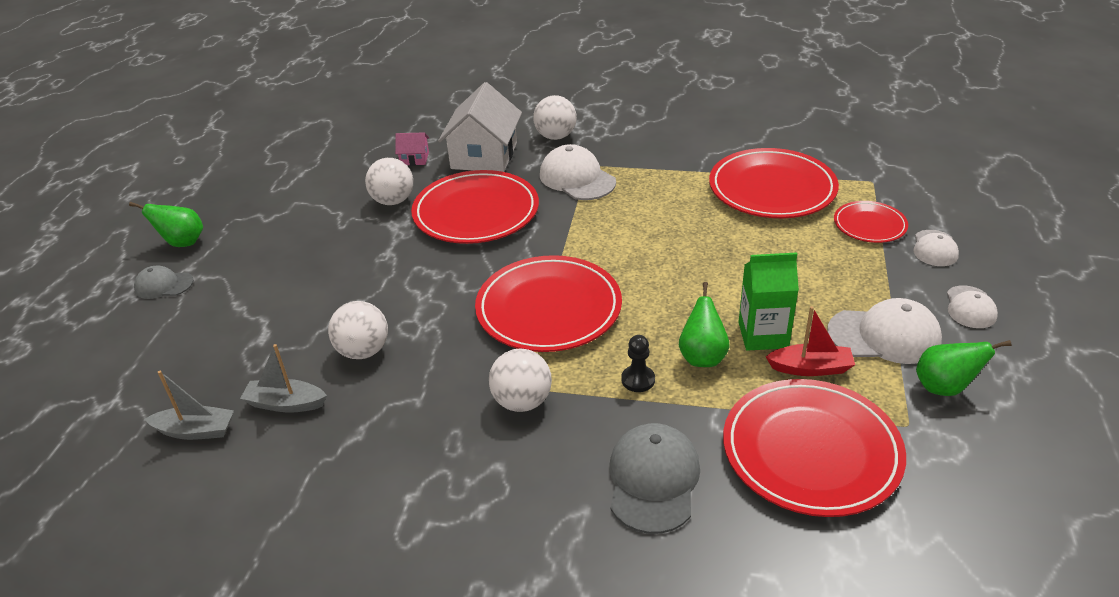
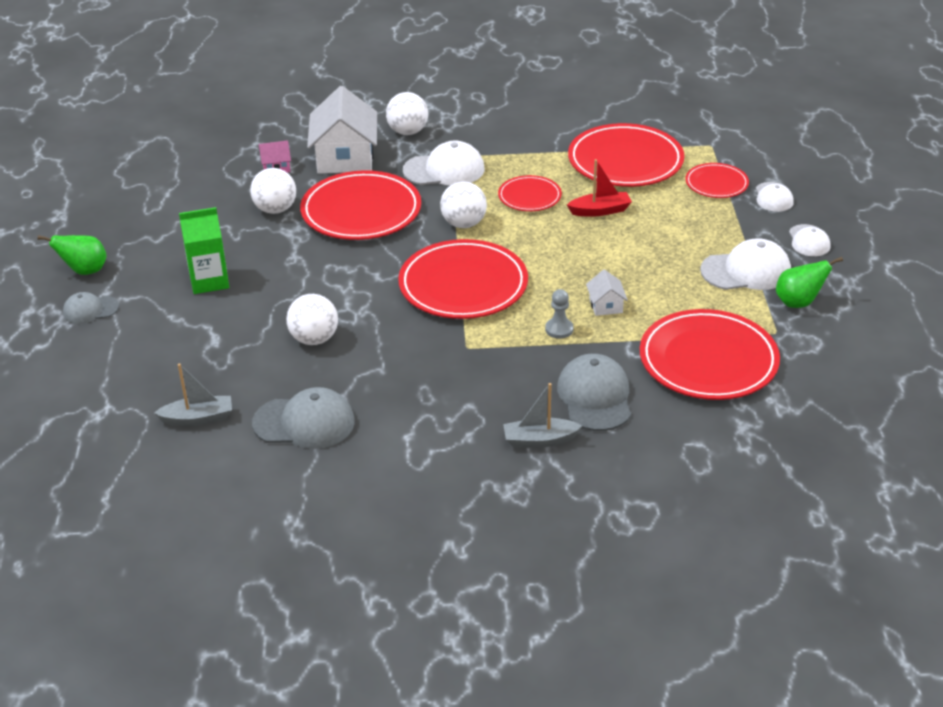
camera: 15 degrees left, 0 degrees up
(286, 403) = (266, 387): grey boat -> grey boat (539, 440)
(303, 457) = (304, 423): none -> grey cap
(522, 401) = (470, 358): white ball -> white ball (463, 224)
(577, 178) = (444, 170): white cap -> white cap turned 135 degrees clockwise
(638, 380) = (559, 329): black pawn -> grey pawn
(656, 216) = (529, 196): none -> red plate
(702, 357) = (605, 305): green pear -> white house
(763, 335) = (650, 283): green carton -> green carton (209, 281)
(810, 368) = (694, 302): red boat -> red boat (600, 211)

